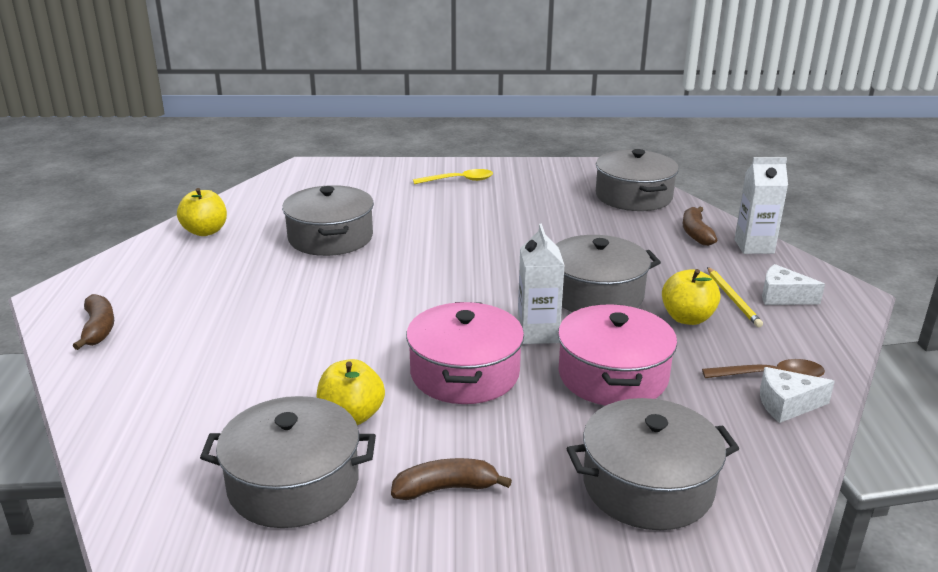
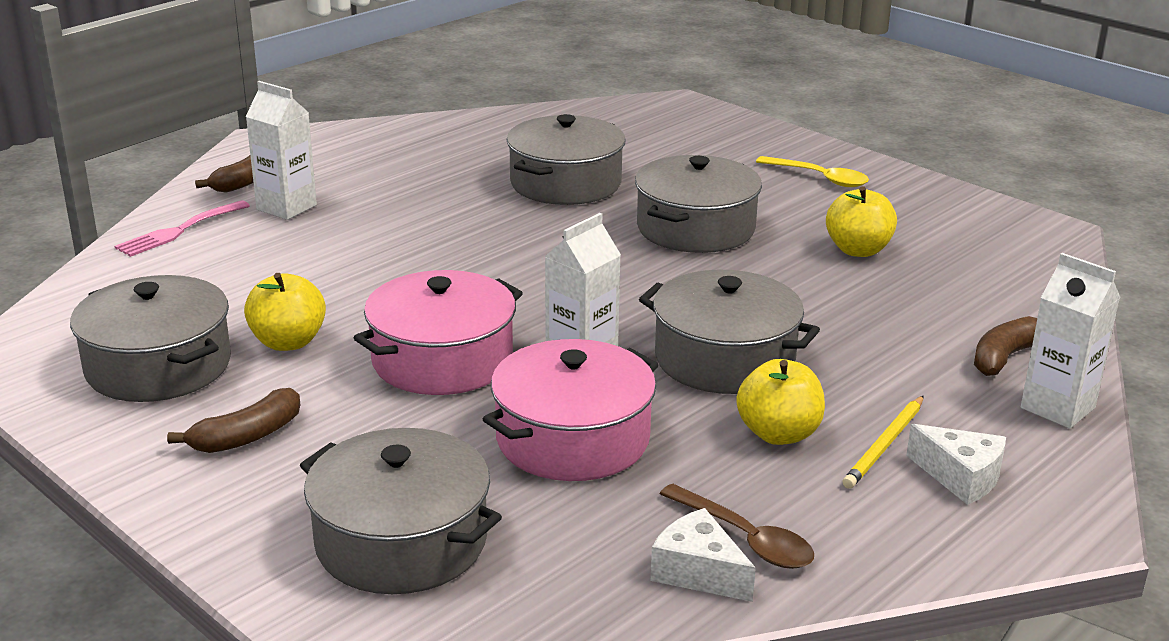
camera: 45 degrees right, 0 degrees up
(114, 387) = (179, 231): none -> pink fork
(170, 332) = (286, 207): none -> white carton
(205, 231) = (467, 132): yellow apple -> yellow apple (858, 250)
(446, 488) = (247, 436): brown banana -> brown banana turned 105 degrees clockwise
(633, 196) = (1013, 281): grey pot -> grey pot (695, 228)
(782, 297) = (960, 477): white cheese -> white cheese turned 150 degrees clockwise

